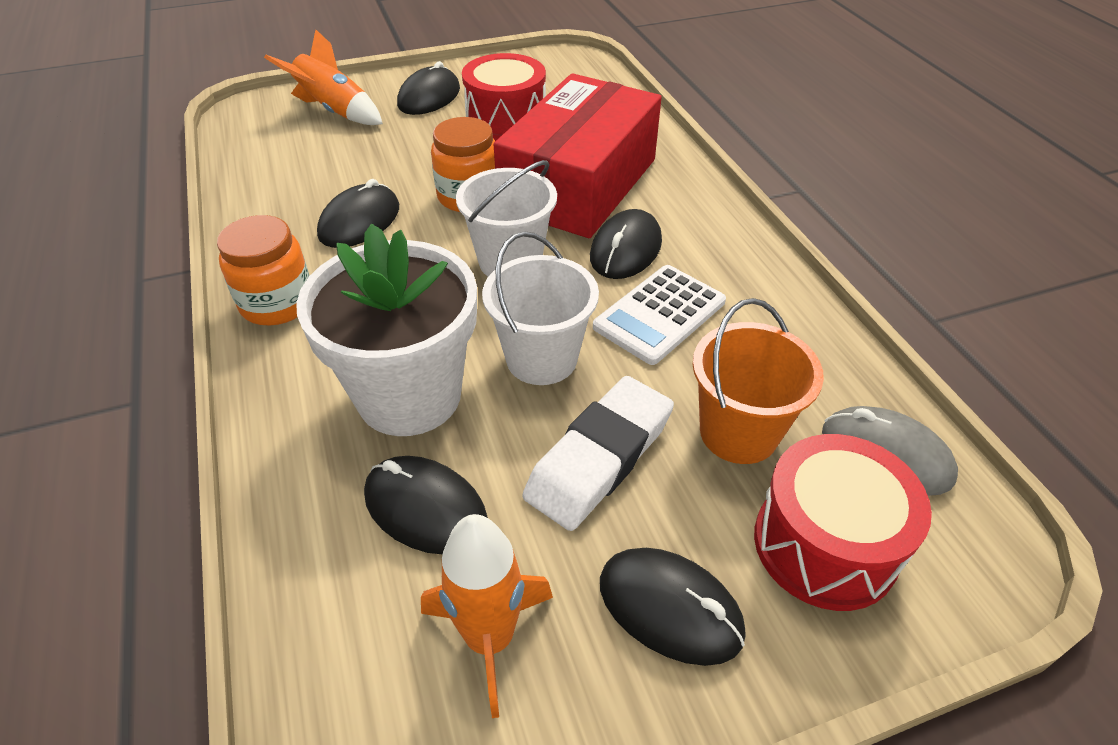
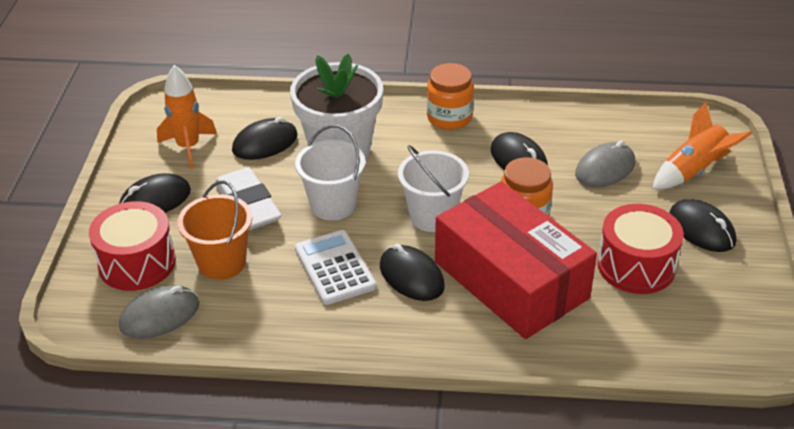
camera: 115 degrees right, 5 degrees down
(352, 160) = (605, 169): none -> grey mouse

